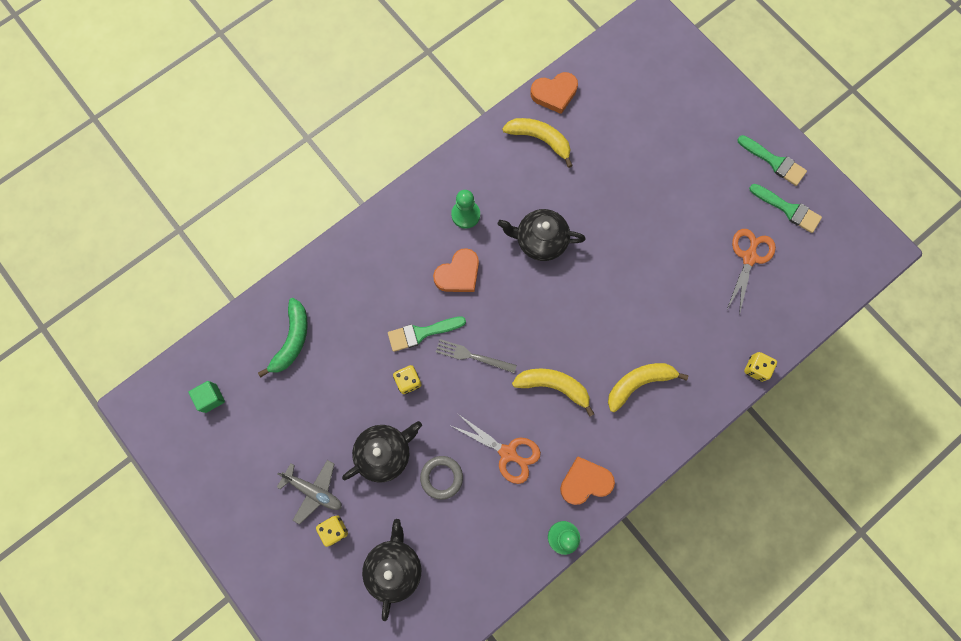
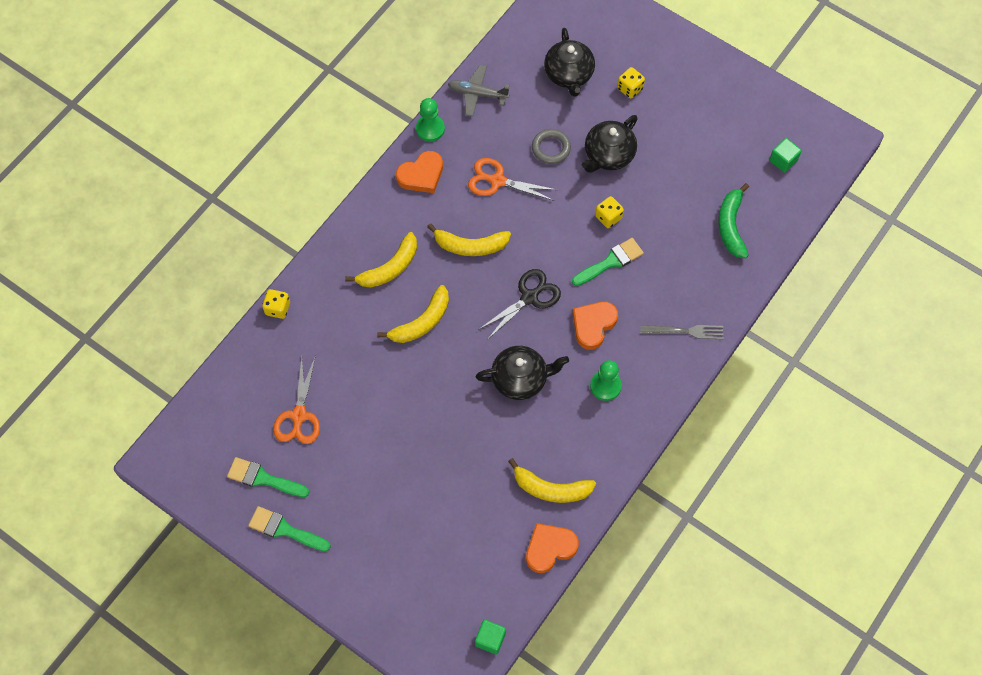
camera: 165 degrees right, 10 degrees down
(314, 491) = (659, 112): grey plane -> grey plane (477, 94)
(472, 356) = (555, 253): grey fork -> grey fork (685, 331)
(510, 317) = (529, 297): none -> black scissors
(619, 318) = (421, 322): none -> yellow banana
(620, 40) = (490, 639): none -> green cube

